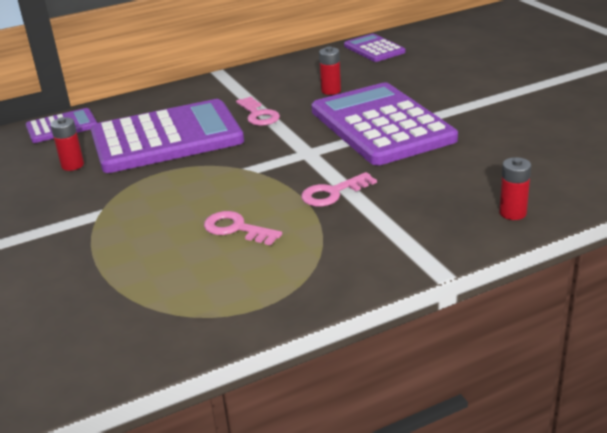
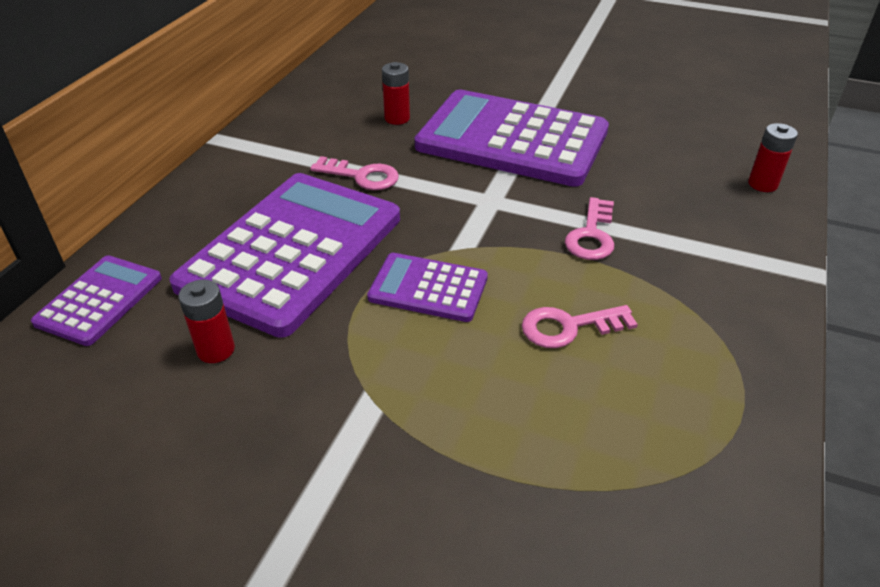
camera: 45 degrees left, 10 degrees up
(374, 49) = (365, 56): purple calculator -> purple calculator (428, 288)

